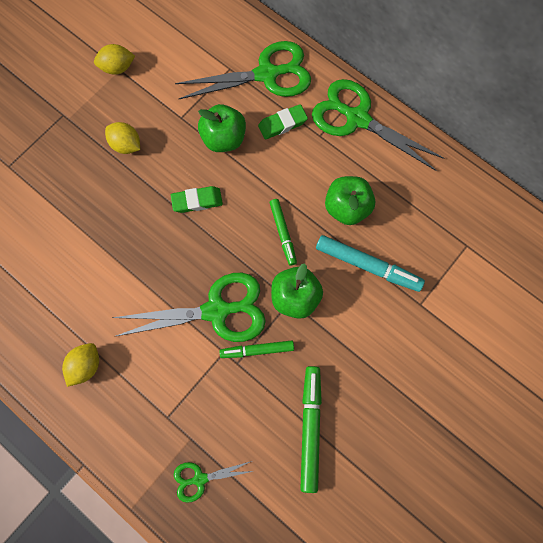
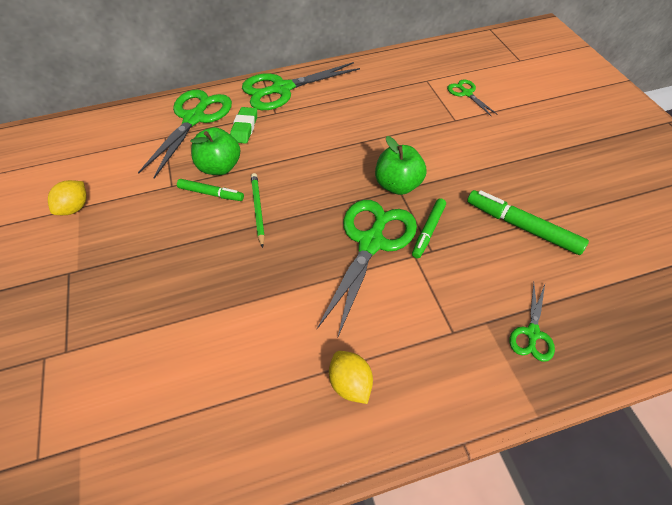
camera: 55 degrees left, 20 degrees down
(126, 145) = (154, 236): yellow lemon -> none
(197, 201) = (258, 209): green eraser -> green pencil
(283, 233) = (336, 168): green marker -> green marker (211, 194)
(347, 208) = (347, 124): green apple -> none
(367, 266) = (403, 133): turquoise marker -> none
(472, 296) = (466, 93): none -> green scissors

